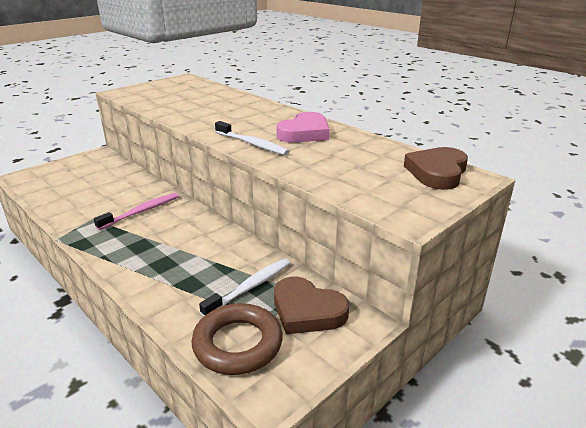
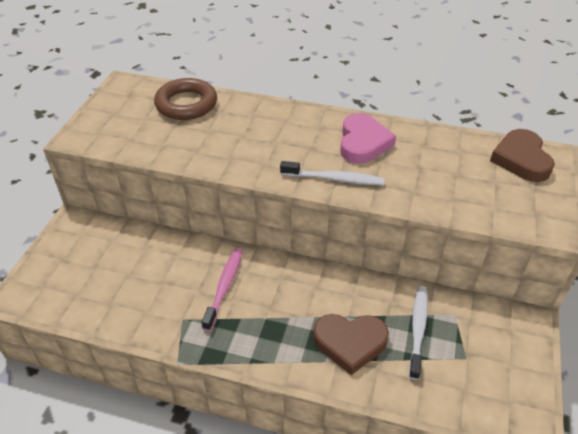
camera: 30 degrees left, 15 degrees up
(238, 344) = (464, 391): brown ring -> brown ring (186, 104)
(307, 311) = (482, 331): brown heart -> brown heart (350, 343)

